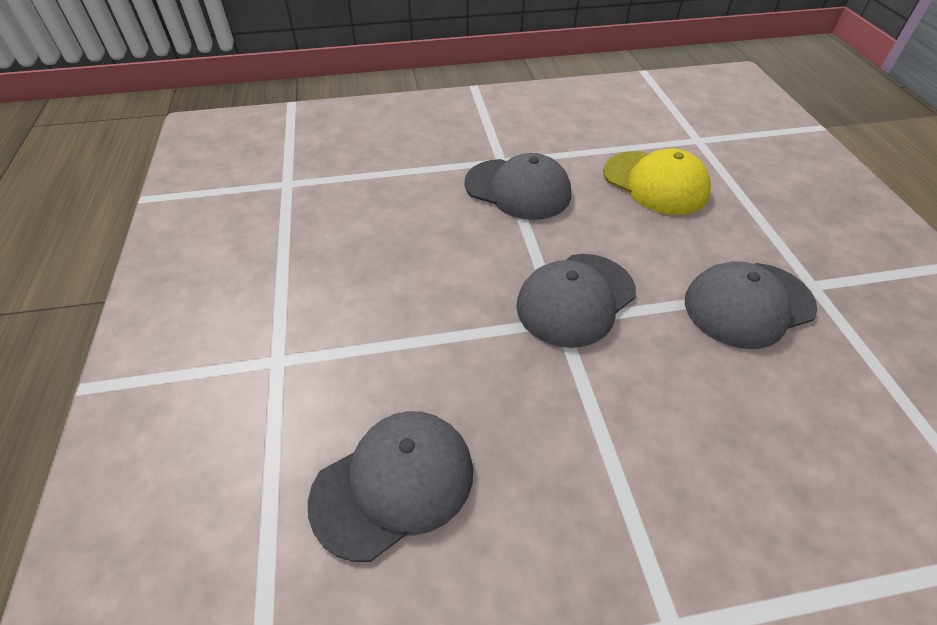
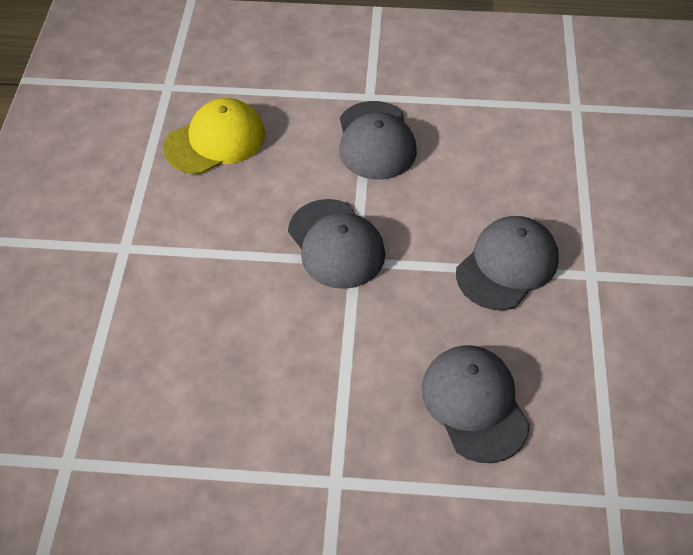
camera: 75 degrees left, 5 degrees up
(518, 189) = (178, 246): grey cap -> grey cap (507, 265)

